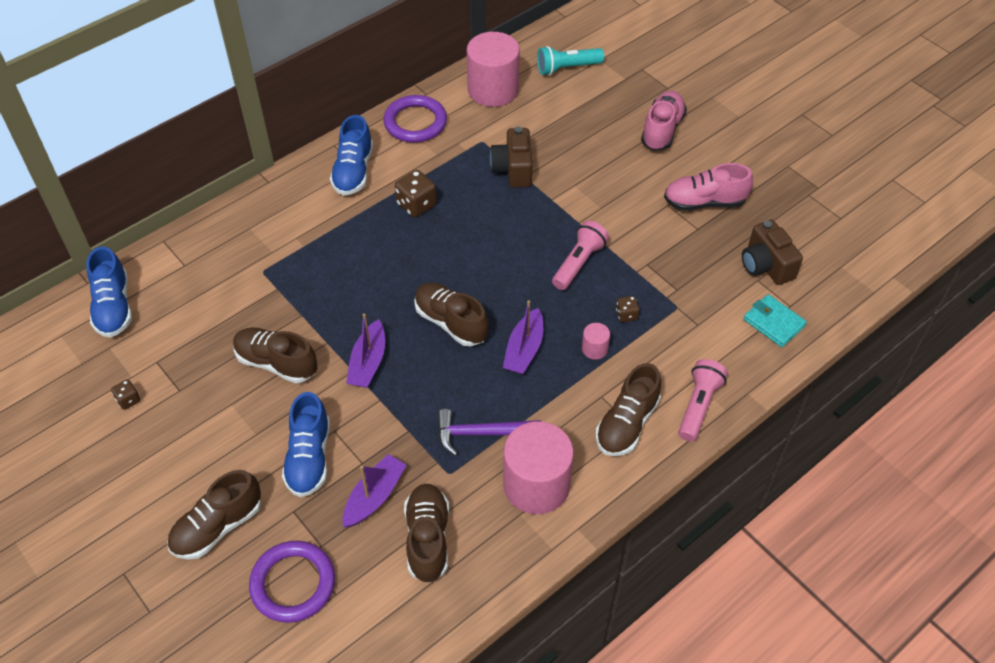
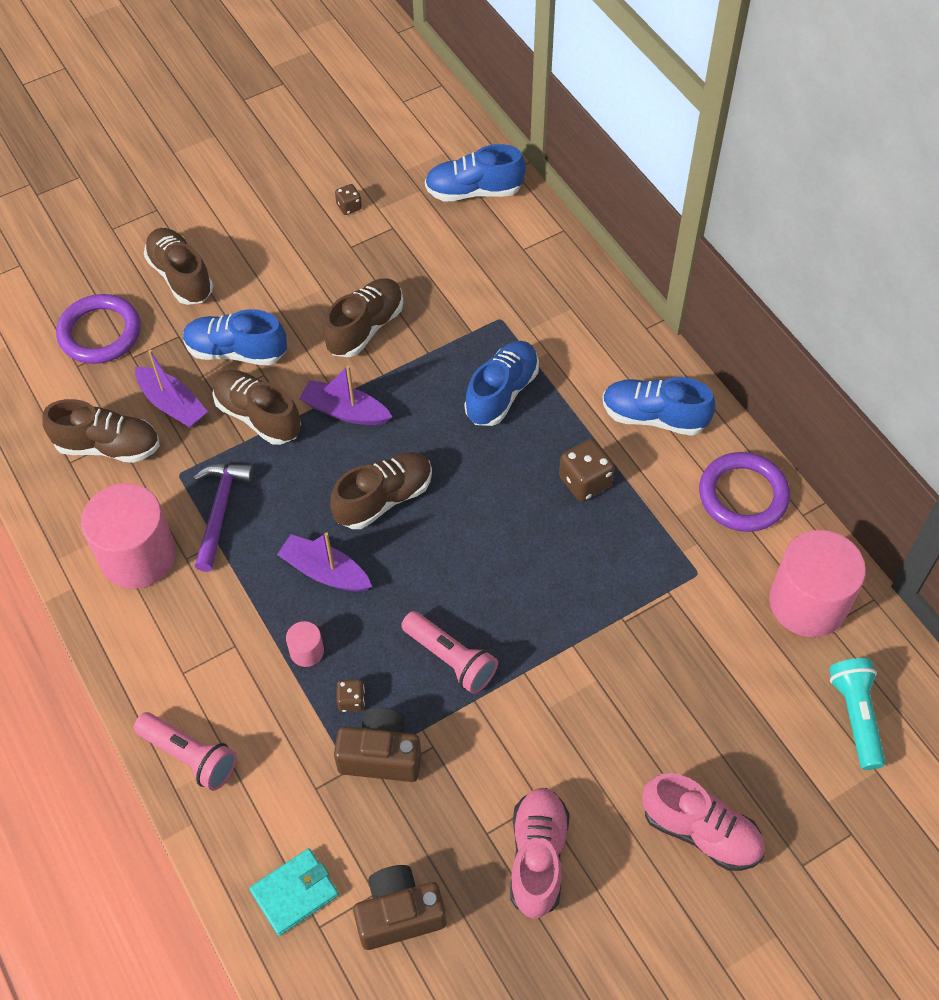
camera: 100 degrees right, 5 degrees up
(339, 261) = (502, 393): none -> blue shoe
(513, 169) = (637, 605): brown camera -> brown camera (381, 755)
(627, 424) = (188, 666): brown shoe -> brown shoe (258, 416)

